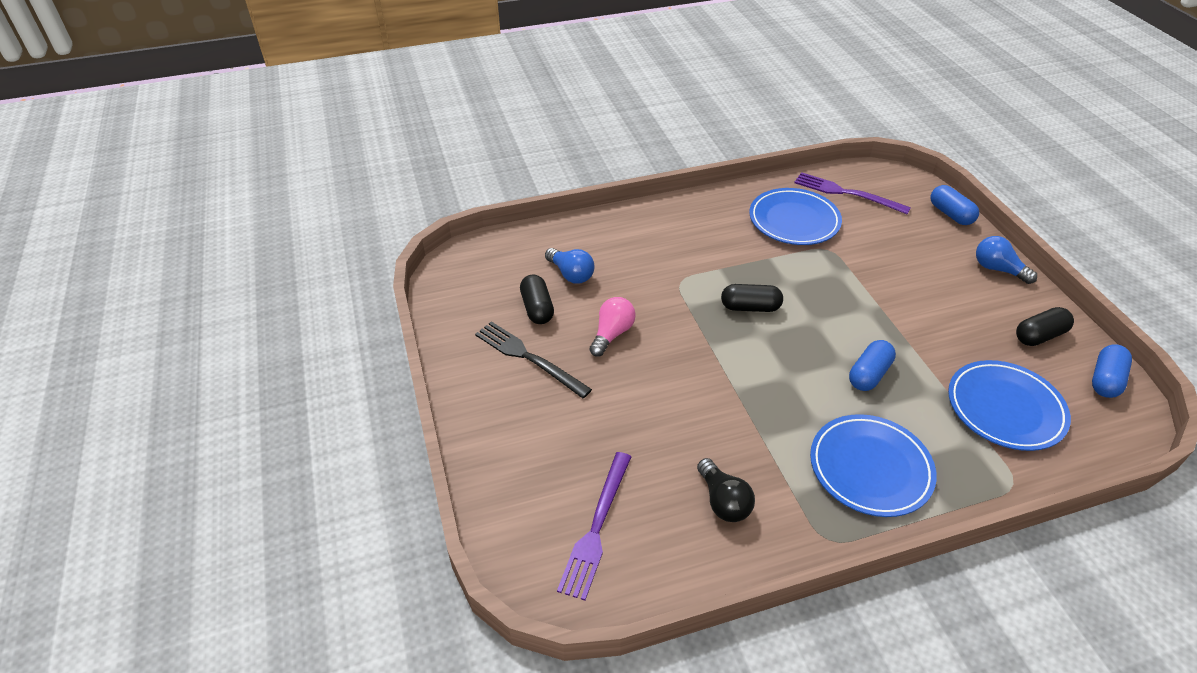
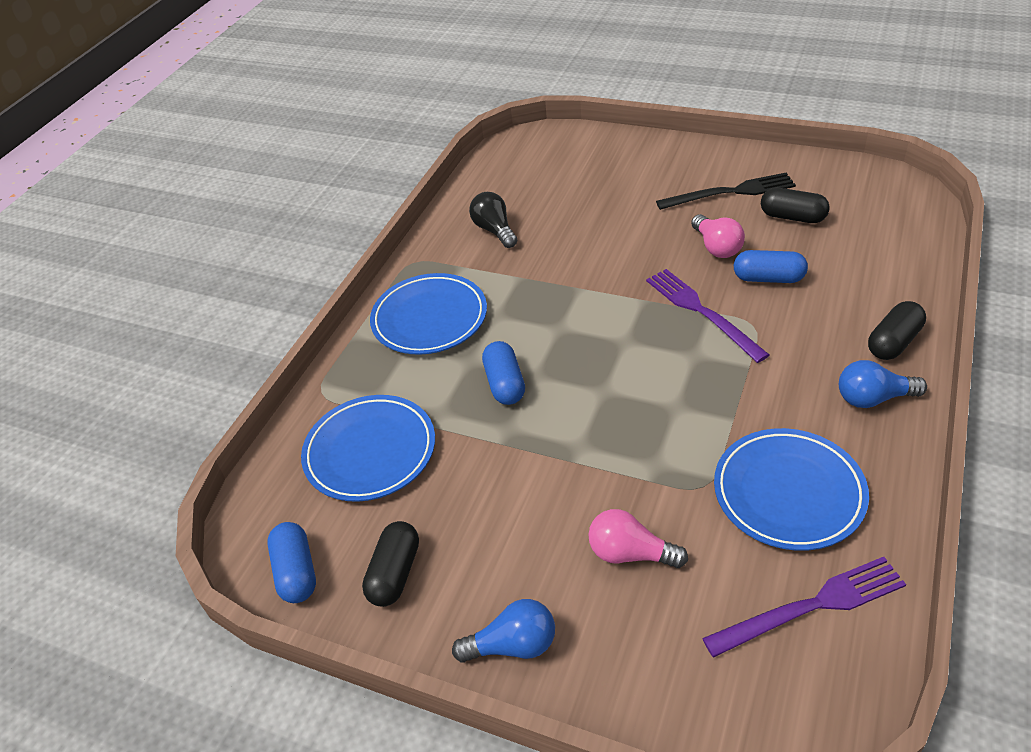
camera: 135 degrees right, 0 degrees up
(571, 274) = (829, 255): blue light bulb -> blue light bulb (873, 398)
(596, 527) = (541, 170): purple fork -> purple fork (702, 312)
(723, 501) = (494, 230): black light bulb -> black light bulb turned 45 degrees clockwise
(750, 307) = (667, 355): black capsule -> black capsule (893, 342)
(900, 256) = (630, 553): none -> pink light bulb
(950, 214) = (660, 707): blue capsule -> blue capsule (768, 278)

